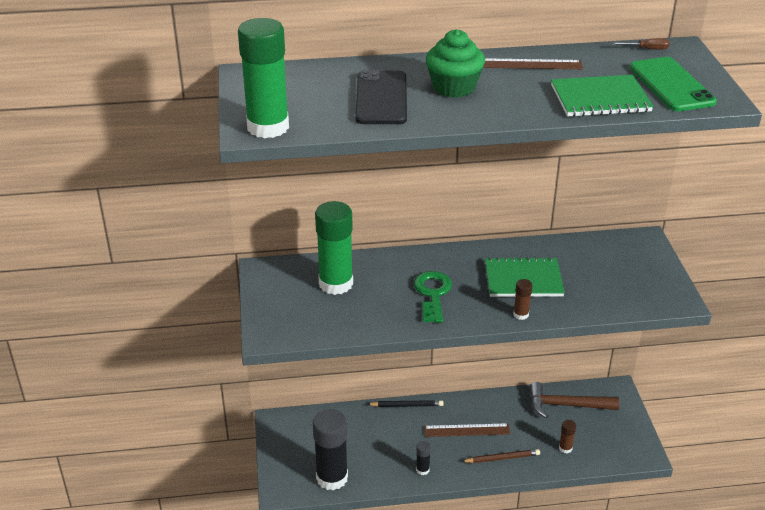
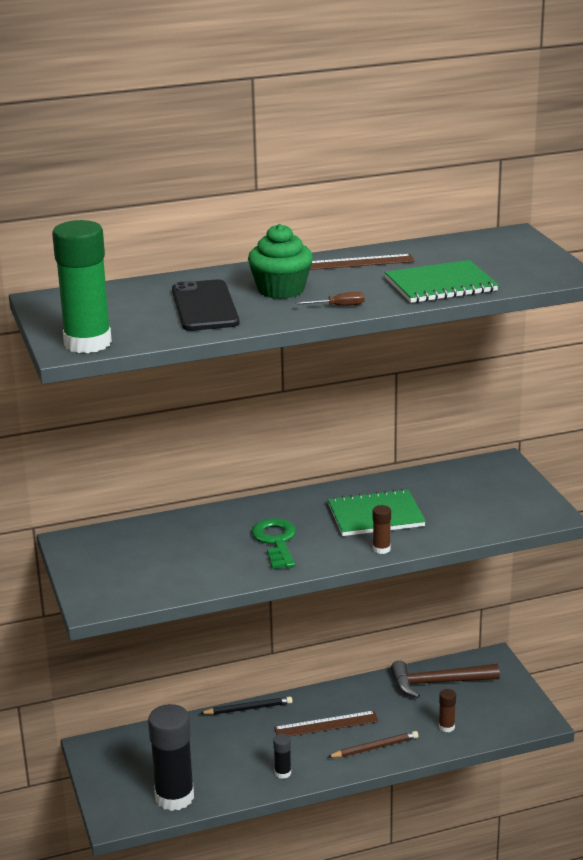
camera: 10 degrees left, 10 degrees down
(336, 283) = (160, 545): green glue stick -> none
(646, 49) = (477, 238): brown screwdriver -> brown screwdriver (339, 306)
(671, 85) = (511, 266): green phone -> none

